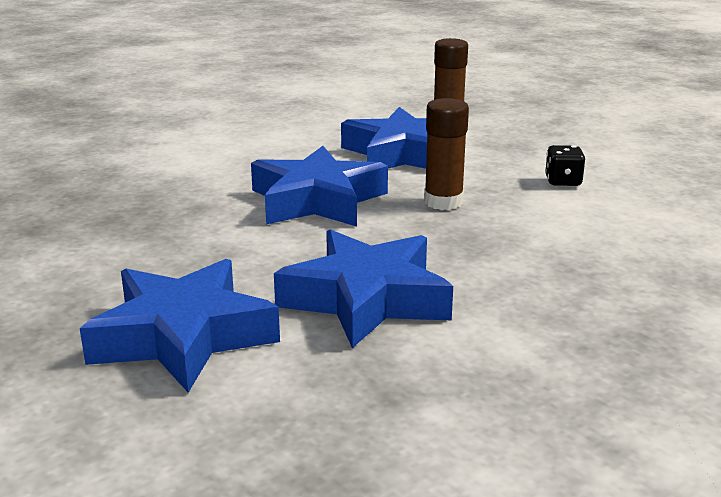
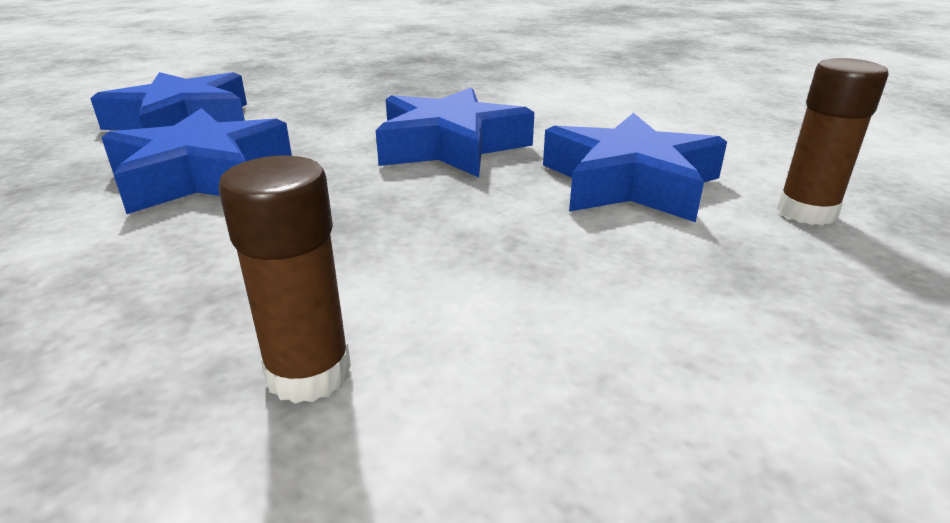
camera: 85 degrees right, 5 degrees up
(443, 202) = (454, 209): brown glue stick -> brown glue stick (309, 374)
(563, 181) = (570, 313): black dice -> none

